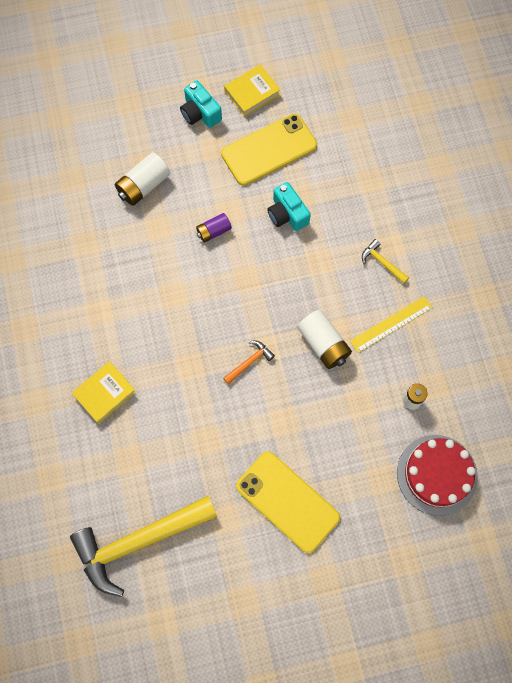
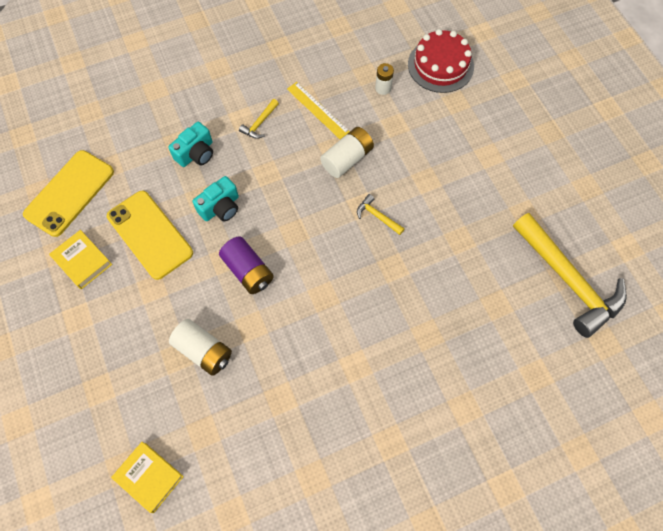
camera: 100 degrees left, 5 degrees down
(105, 394) = (440, 341): yellow book -> yellow book (149, 477)
(200, 113) = (109, 309): turquoise camera -> turquoise camera (196, 153)
(214, 231) = (248, 271): purple battery -> purple battery, size x1.62
(249, 362) = (377, 216): orange hammer -> yellow hammer
(287, 501) = (495, 167): yellow phone -> yellow phone (69, 193)

